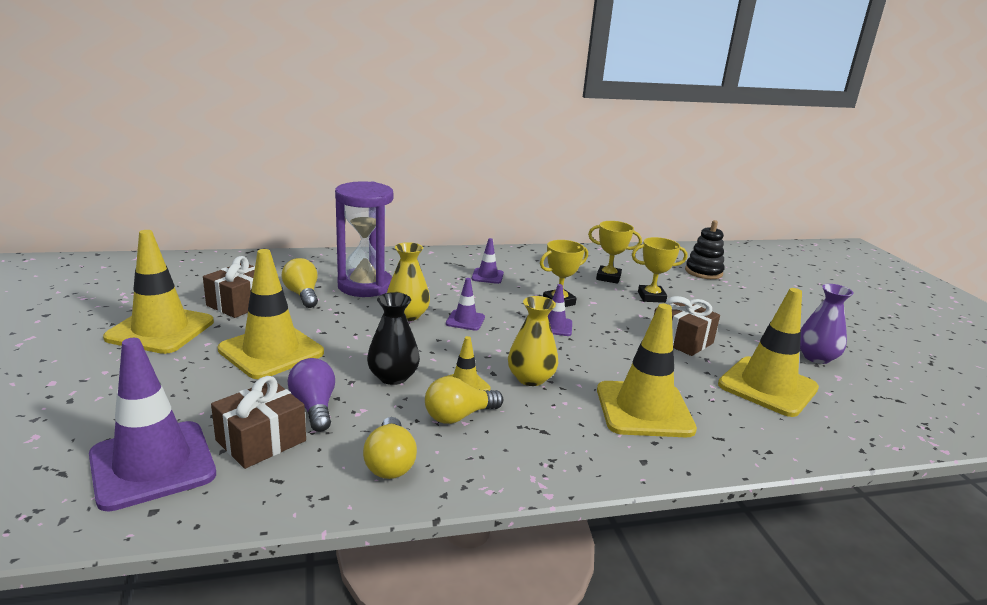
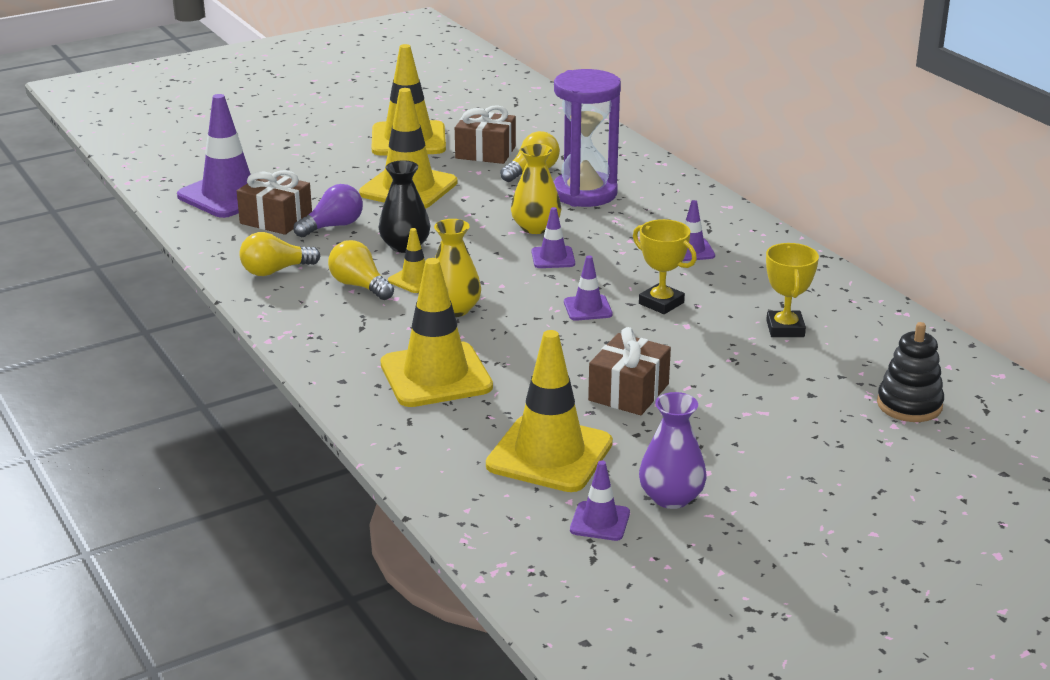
camera: 75 degrees right, 5 degrees up
(651, 297) = (750, 365): yellow trophy -> none
(852, 387) = (600, 521): none -> purple traffic cone

